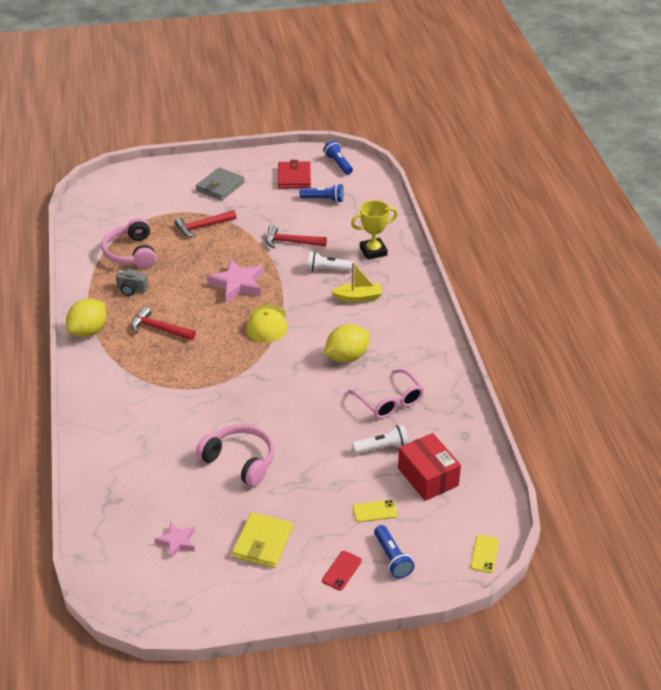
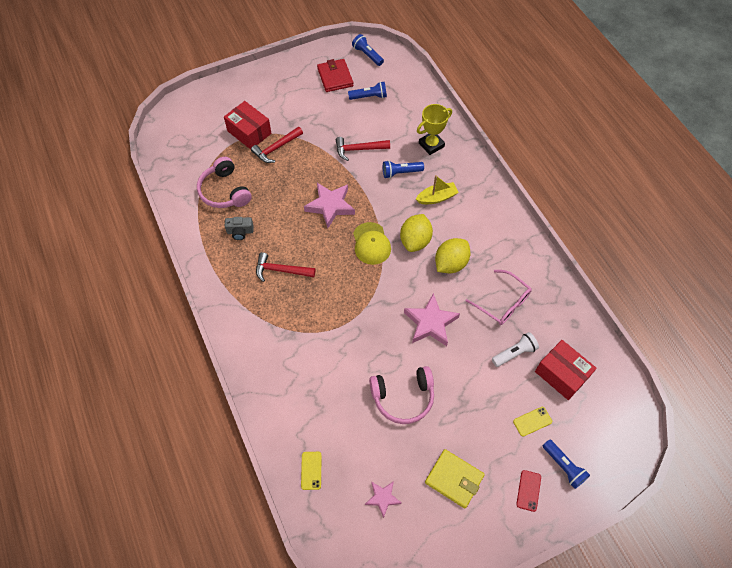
camera: 15 degrees left, 20 degrees up
(88, 331) = (219, 287): yellow lemon -> yellow lemon (415, 241)
(180, 209) = (249, 132): none -> red box
(220, 186) = (275, 100): grey wallet -> none
(240, 461) = (403, 397): pink headphones -> pink headphones turned 150 degrees clockwise
(263, 543) = (454, 479): yellow wallet -> yellow wallet turned 60 degrees counterclockwise
(300, 403) = (430, 323): none -> pink star
(328, 269) = (400, 173): white flashlight -> blue flashlight
(484, 554) = (633, 442): yellow phone -> yellow phone (311, 470)

